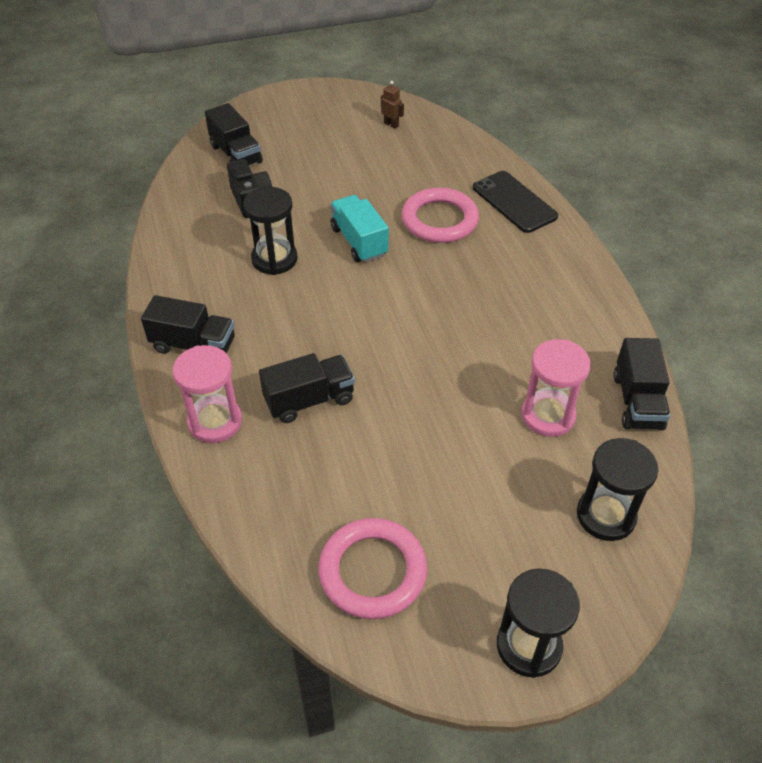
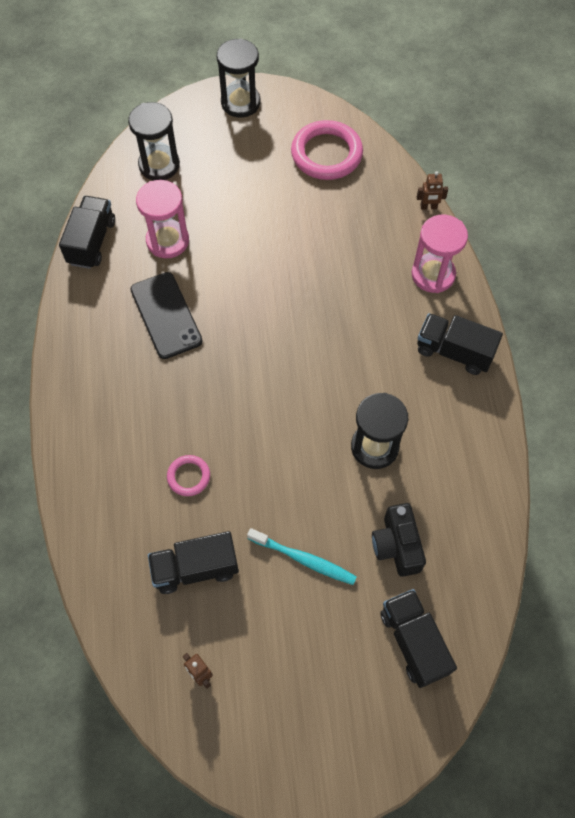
camera: 170 degrees left, 15 degrees up
(219, 509) = (428, 207): none -> brown robot
(309, 400) = (355, 282): black truck -> black truck (195, 568)
(328, 185) = (303, 559): none -> turquoise toothbrush
(359, 242) = (283, 458): turquoise truck -> none
(439, 220) = (188, 476): pink ring -> pink ring, size x0.50
(514, 202) = (97, 492): black phone -> black phone (166, 315)

